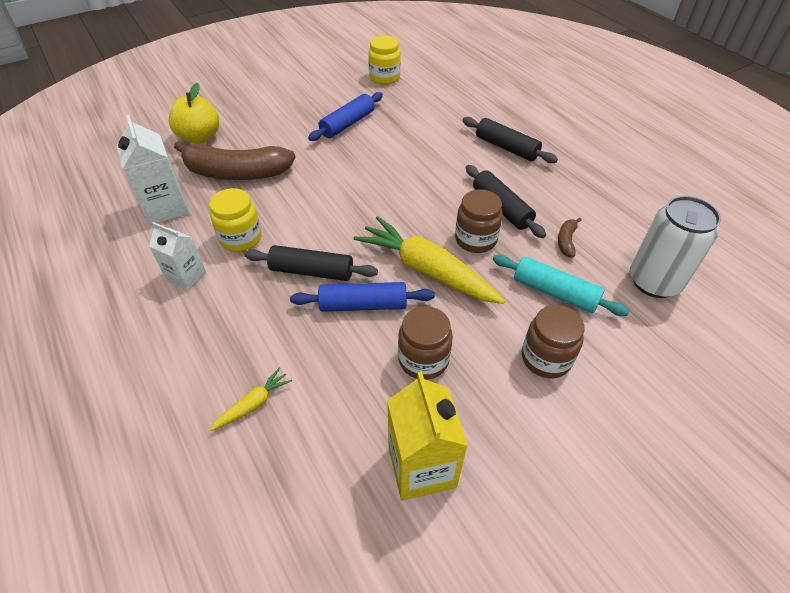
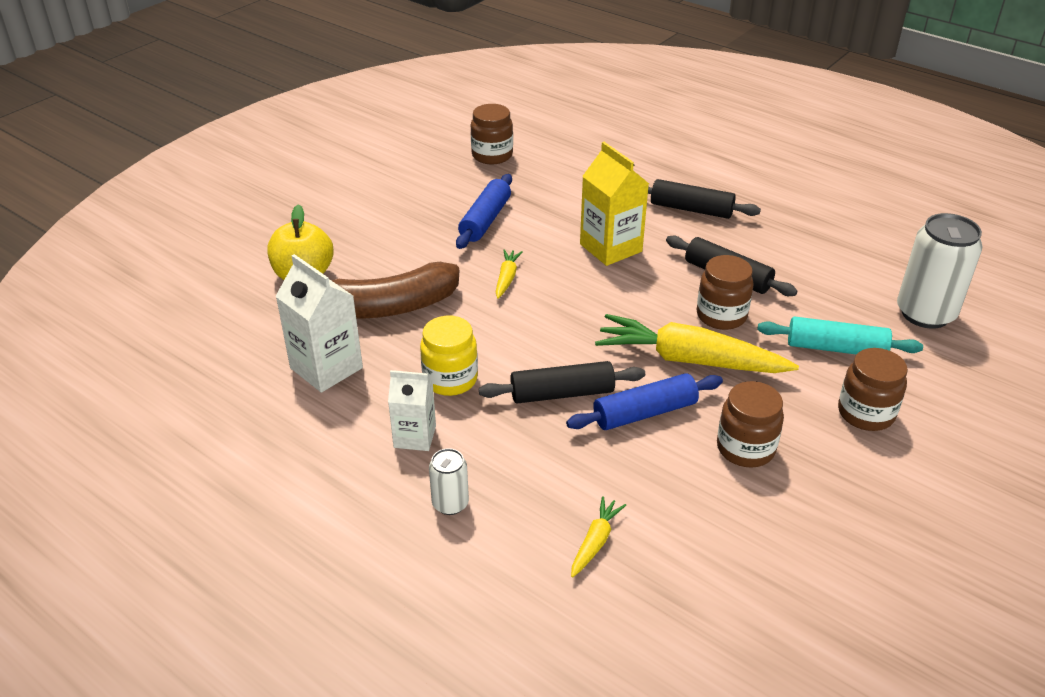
camera: 20 degrees left, 10 degrees down
(173, 337) = (450, 503): none -> white can
(333, 171) = (507, 278): none -> yellow carrot
(384, 77) = (492, 155): yellow jar -> brown jar
(422, 467) = (809, 545): yellow carton -> yellow carton (610, 248)
(566, 241) = (816, 294): brown banana -> none

